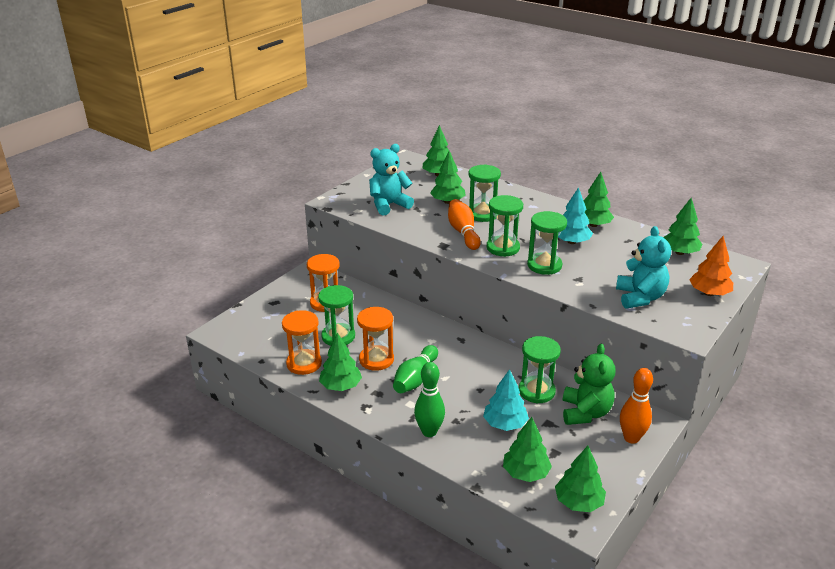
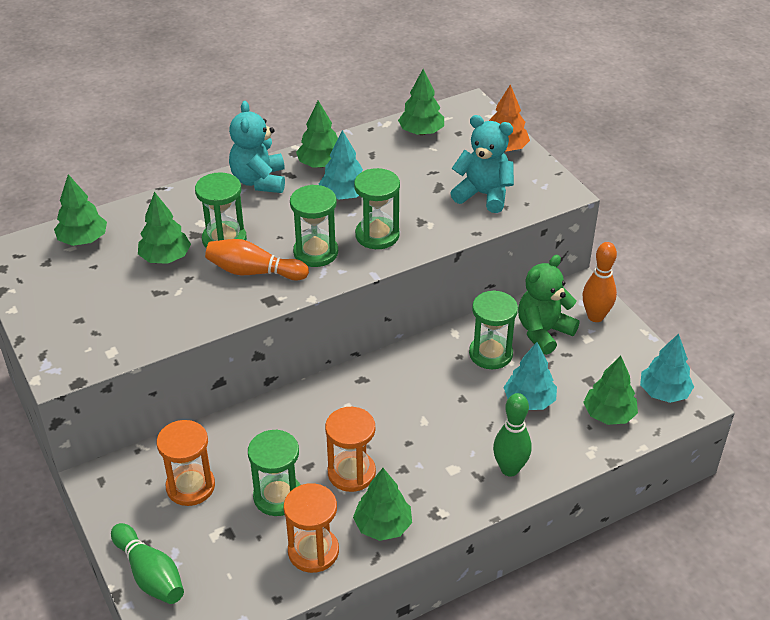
camera: 65 degrees left, 10 degrees up
(389, 205) = (125, 316): turquoise teddy bear -> turquoise teddy bear (259, 181)
(415, 379) = (410, 448): green bowling pin -> green bowling pin (150, 574)
(578, 502) = (664, 392): green tree -> turquoise tree
(585, 412) = (543, 332): green teddy bear -> green teddy bear turned 75 degrees counterclockwise

